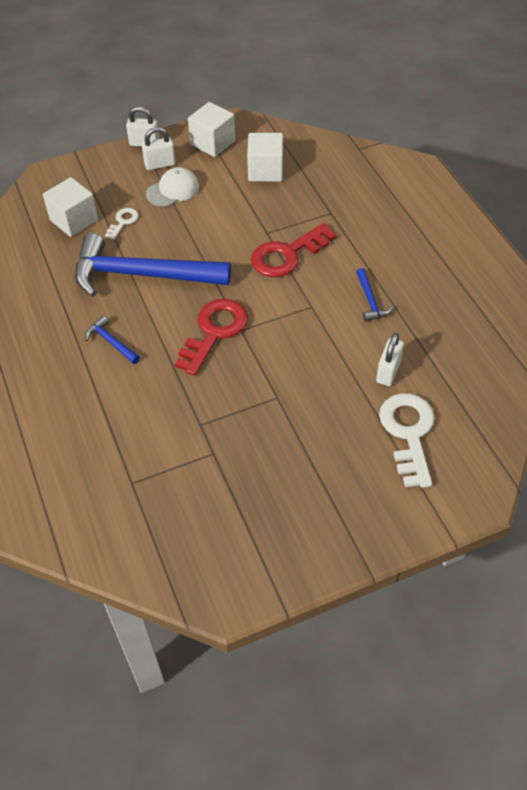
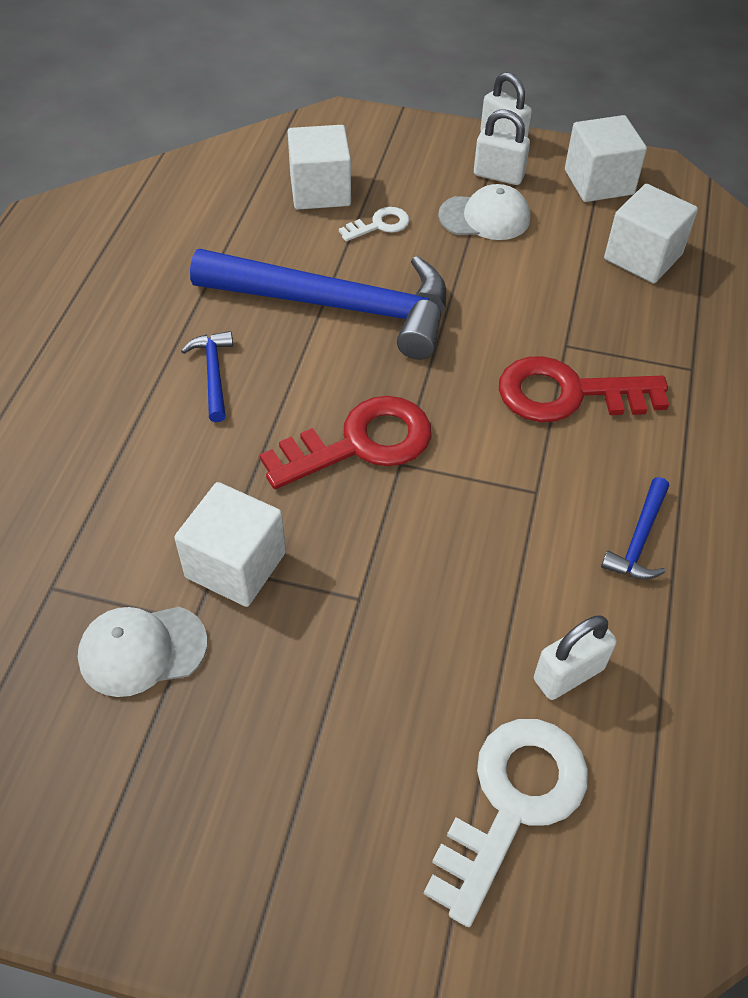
camera: 35 degrees right, 0 degrees up
(142, 274) = (338, 307): blue hammer -> blue hammer turned 150 degrees clockwise
(202, 479) = (142, 650): none -> white cap
(209, 418) = (236, 565): none -> white cube

